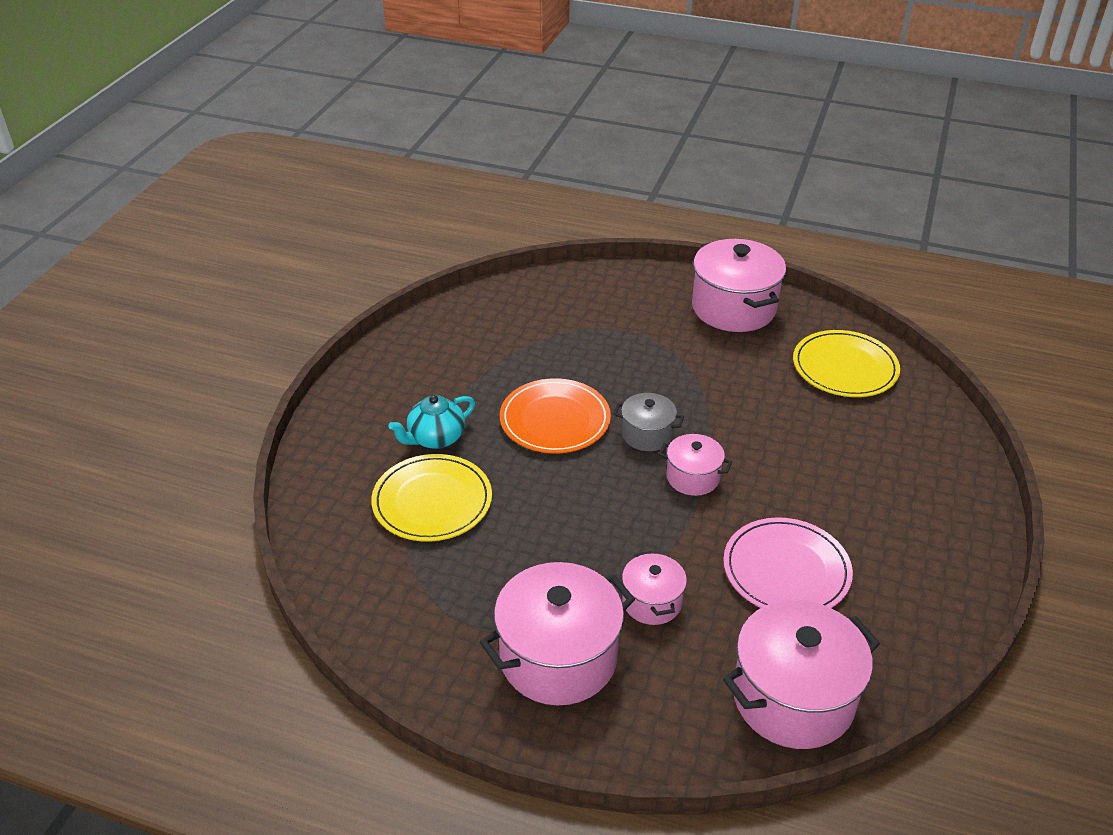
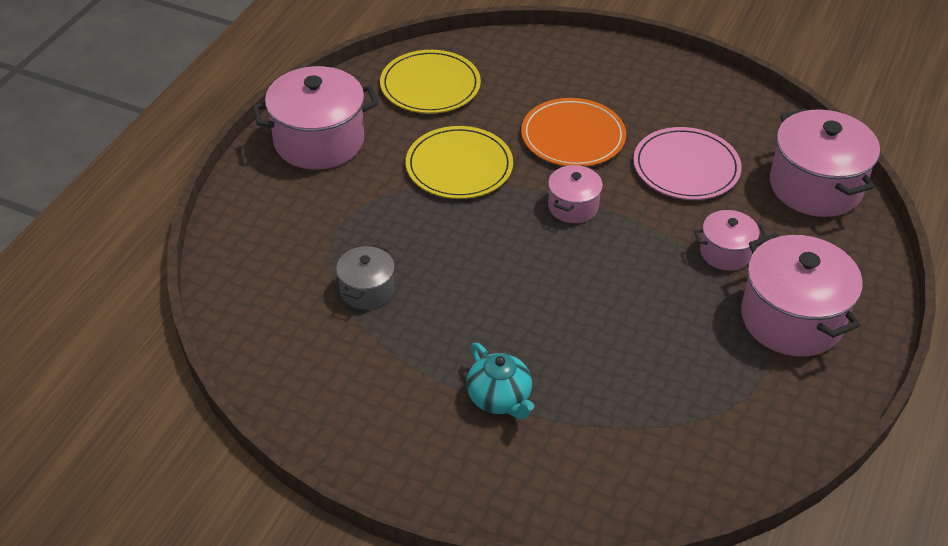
camera: 85 degrees left, 5 degrees up
(432, 501) = (598, 403): yellow plate -> yellow plate (459, 166)
(555, 420) = (480, 296): orange plate -> orange plate (573, 136)
(647, 434) = (510, 230): grey pot -> grey pot (367, 290)

